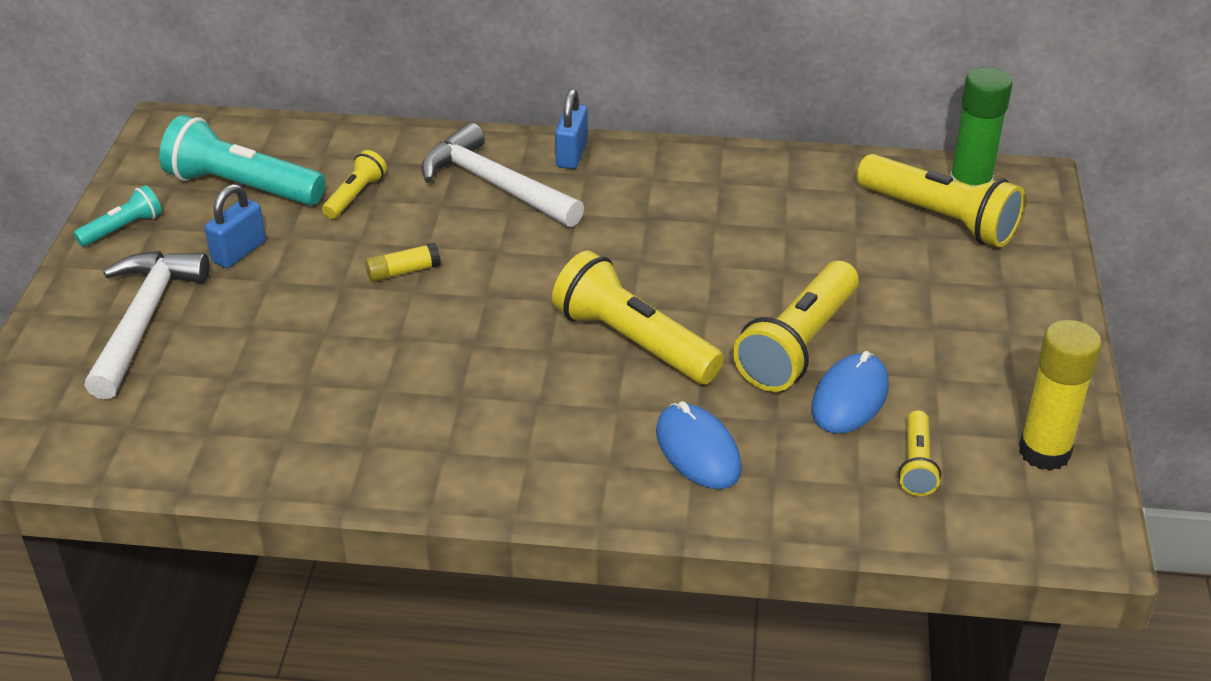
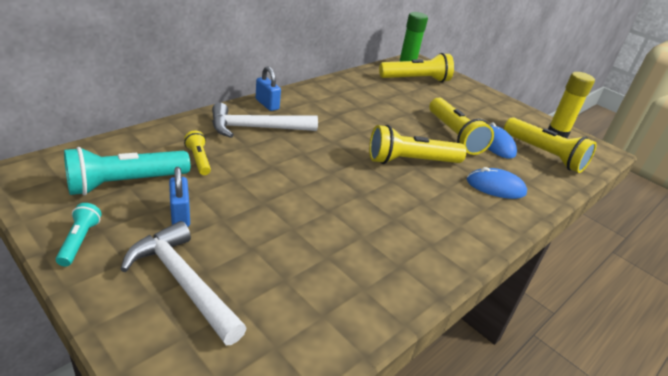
camera: 55 degrees left, 5 degrees down
(403, 271) = (280, 181): yellow glue stick -> none
(916, 464) = (544, 155): yellow flashlight -> yellow flashlight, size x1.93

